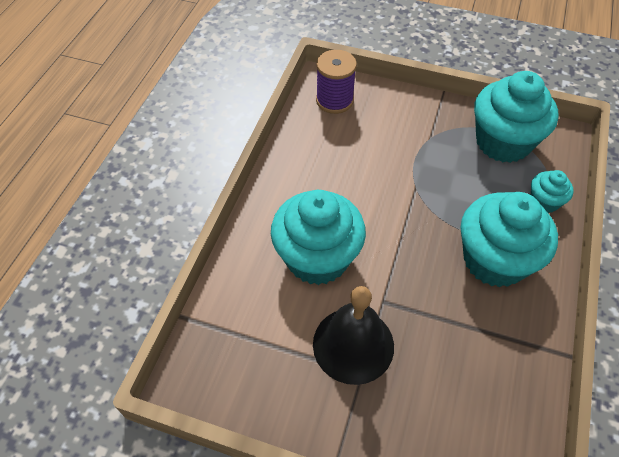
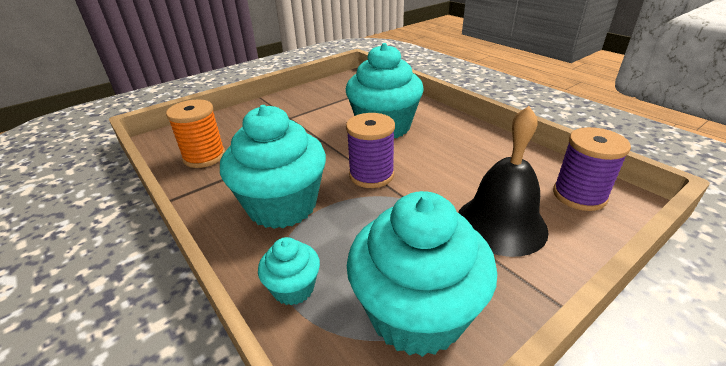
camera: 125 degrees right, 20 degrees down
(353, 345) = (308, 120): black bell -> black bell (501, 224)
(406, 224) = (371, 175): none -> purple spool
(500, 392) = (204, 157): none -> orange spool

